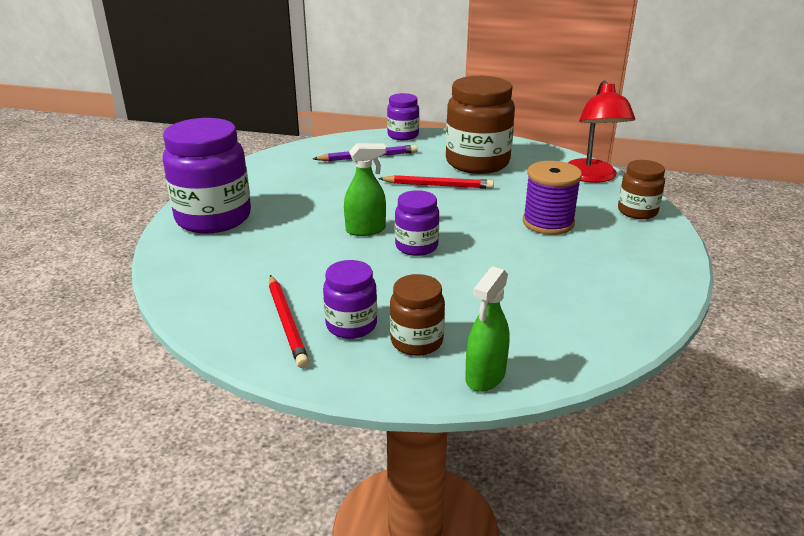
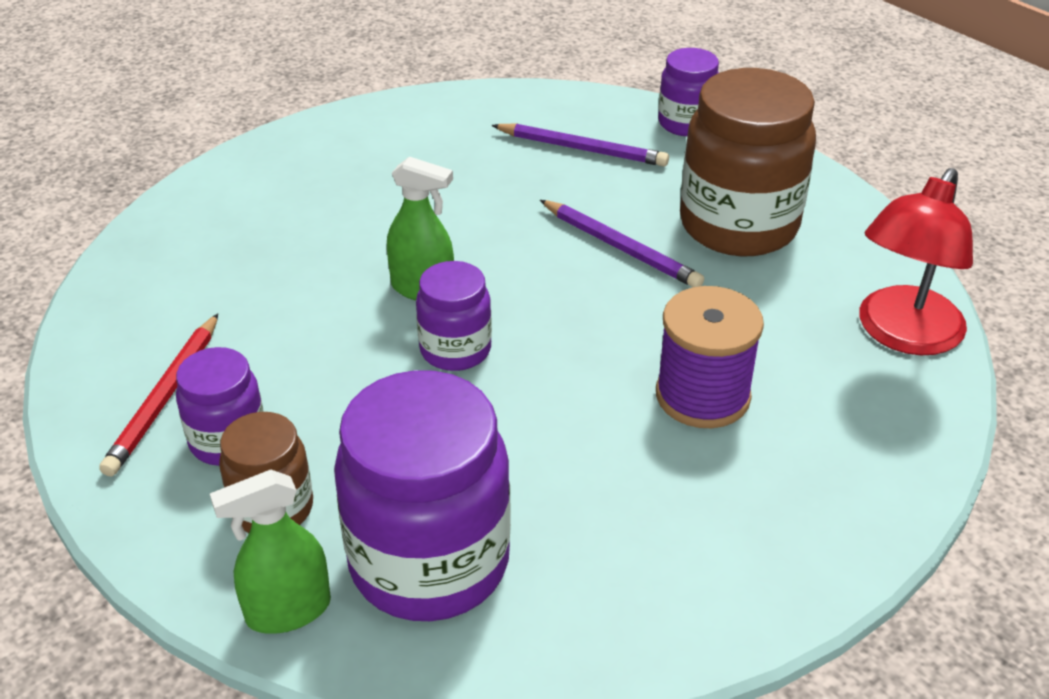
camera: 35 degrees right, 10 degrees up
(213, 218) = (262, 185): purple jar -> purple jar (429, 562)
(438, 185) = (621, 248): red pencil -> purple pencil
(637, 211) = (888, 442): brown jar -> none

